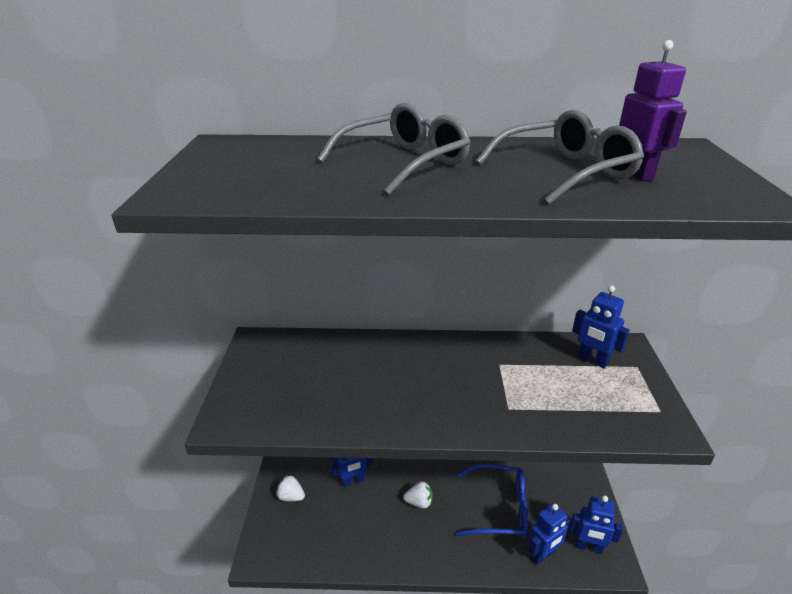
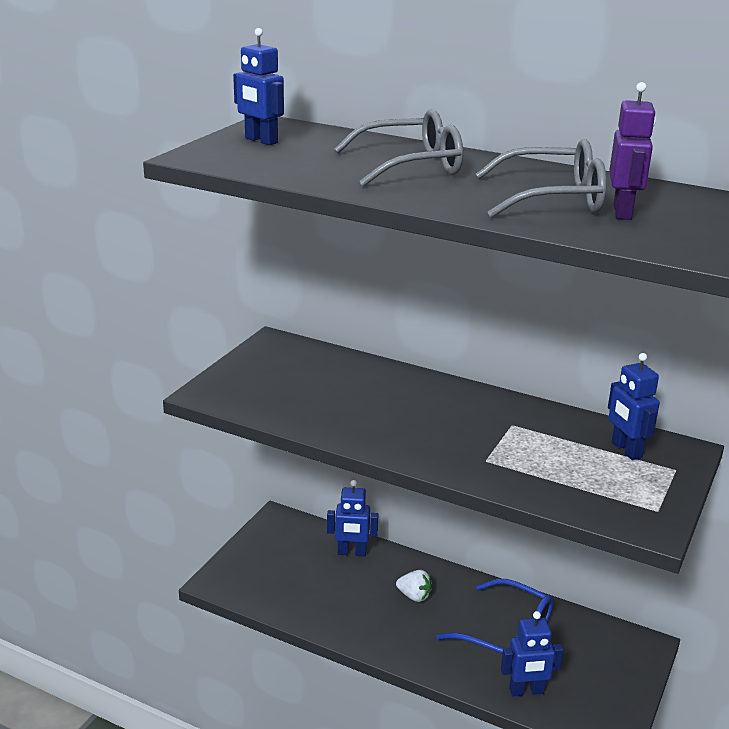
camera: 25 degrees right, 5 degrees down
(291, 496) = (277, 544): white strawberry -> none
(588, 547) = (590, 705): blue robot -> blue robot (261, 140)

